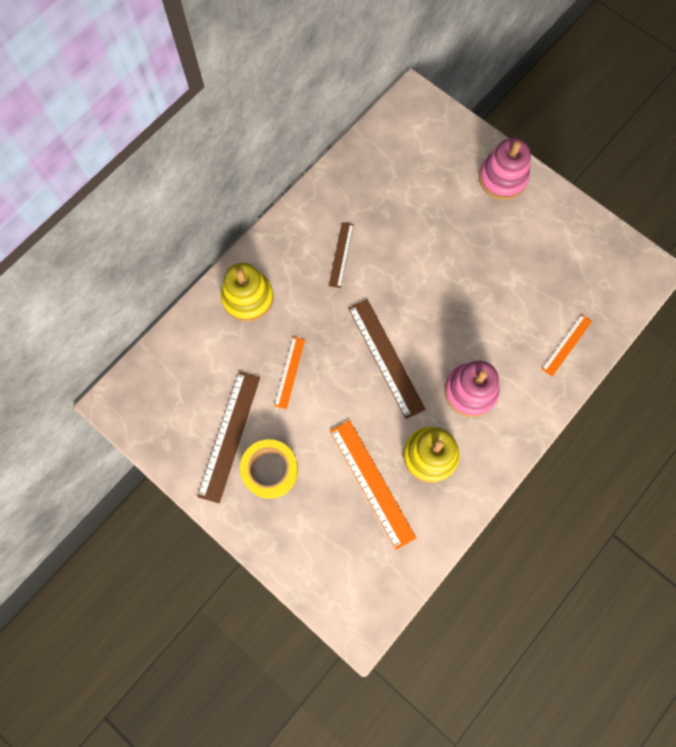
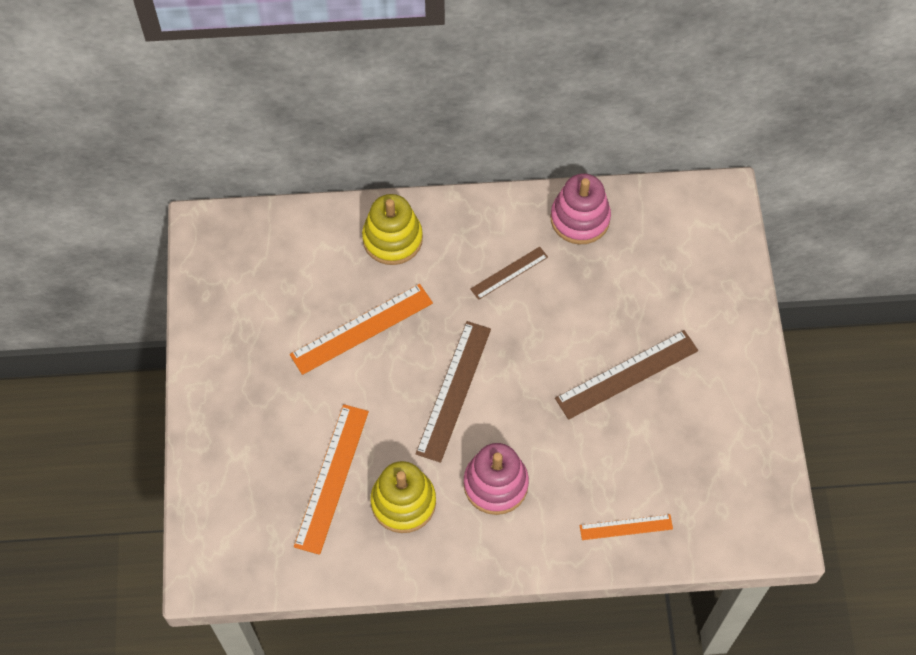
camera: 45 degrees right, 10 degrees down
(230, 436) = (261, 334): brown ruler -> brown ruler (627, 374)
(270, 470) = (263, 390): yellow tape -> none
(290, 372) = (362, 329): orange ruler -> orange ruler, size x1.74
(502, 178) = (729, 335): pink stacking toy -> pink stacking toy (580, 219)

